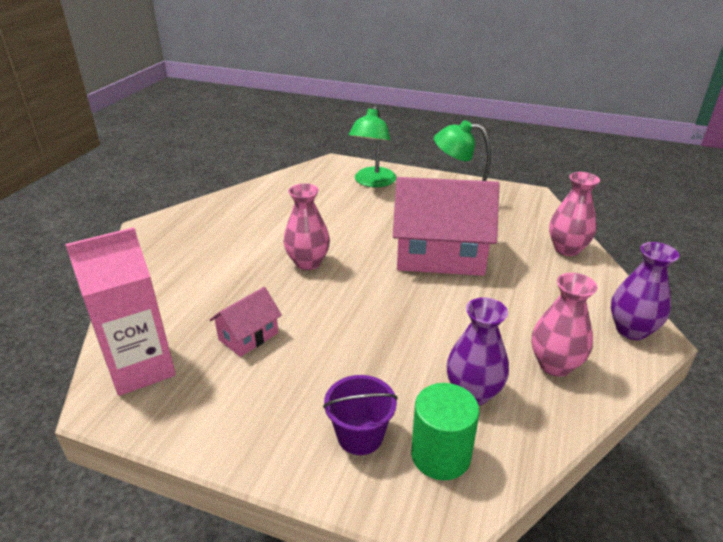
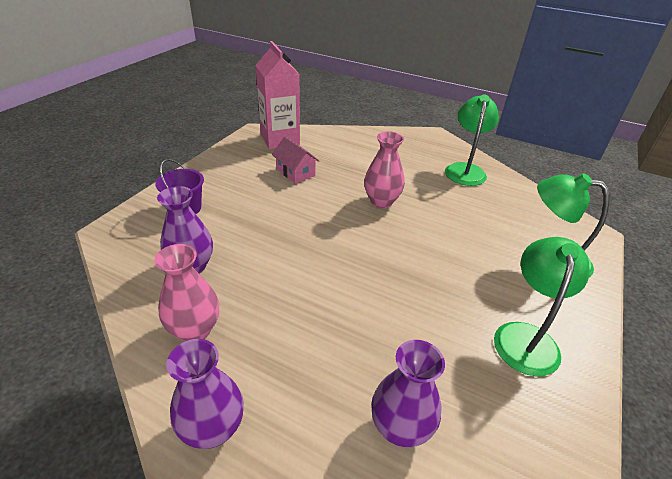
camera: 95 degrees right, 5 degrees up
(236, 210) = (465, 170): none -> green lamp
(440, 255) = (390, 287): pink house -> none
(440, 455) = (149, 238): green cylinder -> none
(567, 249) = (400, 428): pink vase -> purple vase

